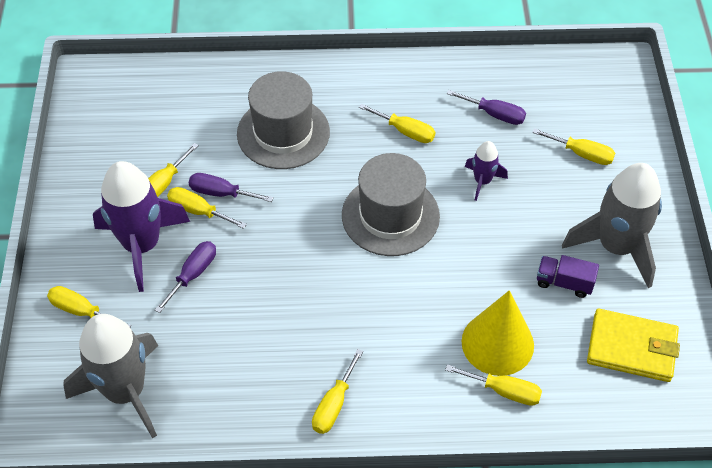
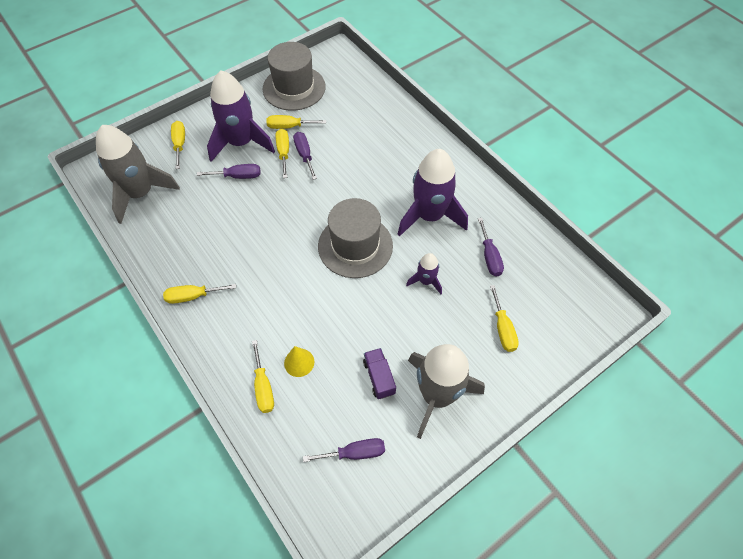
camera: 55 degrees right, 5 degrees up
(283, 133) = (373, 157): grey hat -> grey hat (294, 88)
(405, 131) = (429, 216): yellow screwdriver -> purple rocket
(497, 343) = (299, 362): yellow cone -> yellow cone, size x0.53
(632, 348) = (355, 453): yellow wallet -> purple screwdriver

